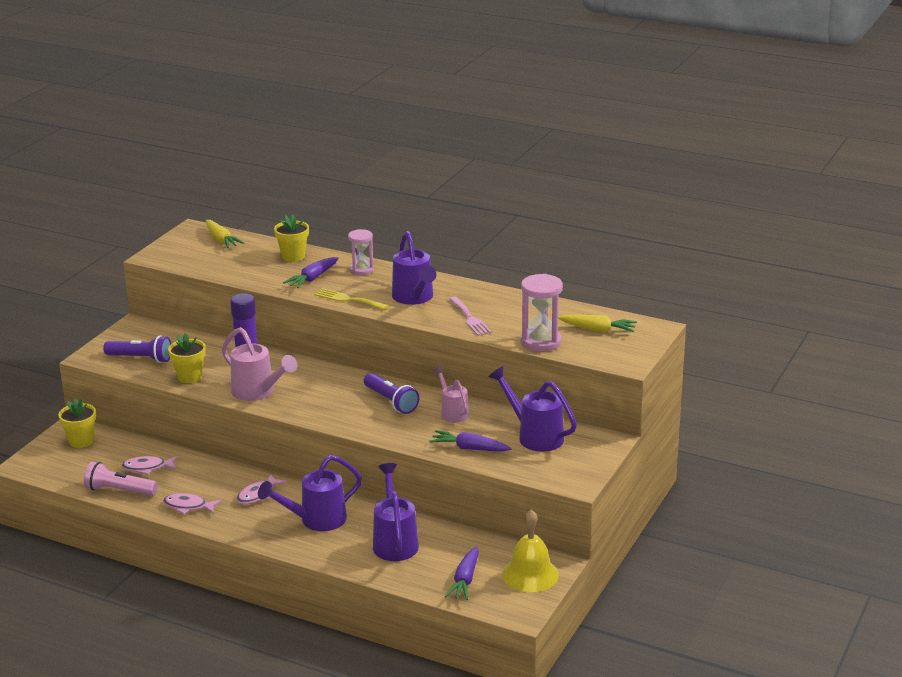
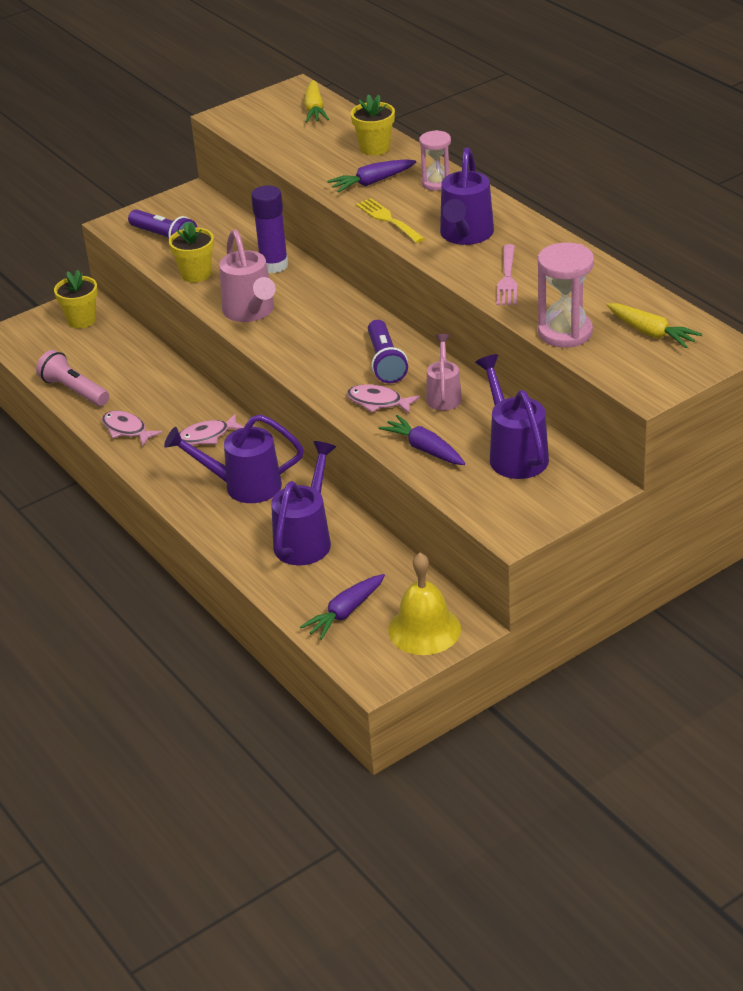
camera: 30 degrees right, 10 degrees up
(147, 468) = (121, 371): pink fish -> pink fish (378, 402)

